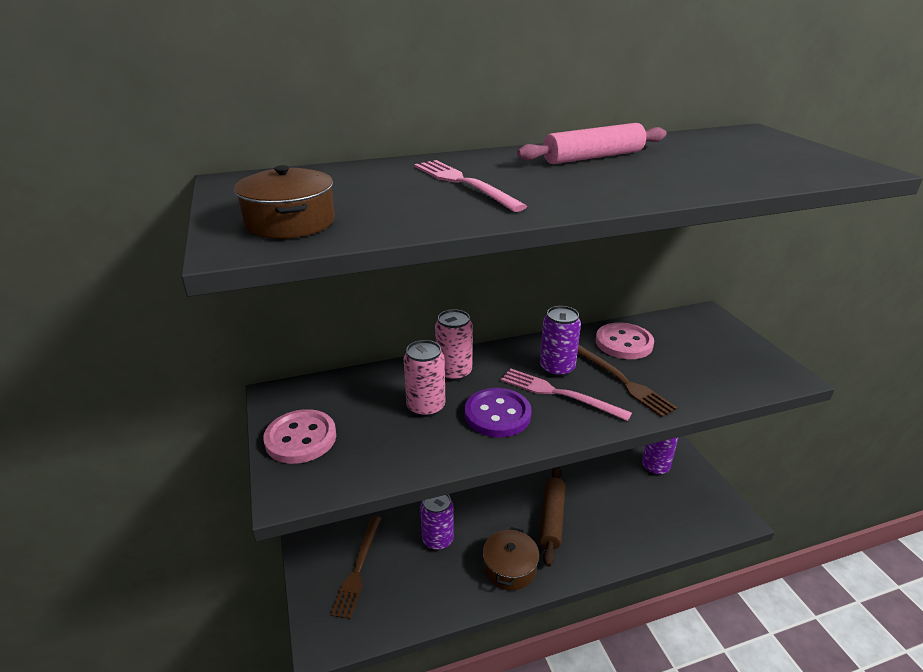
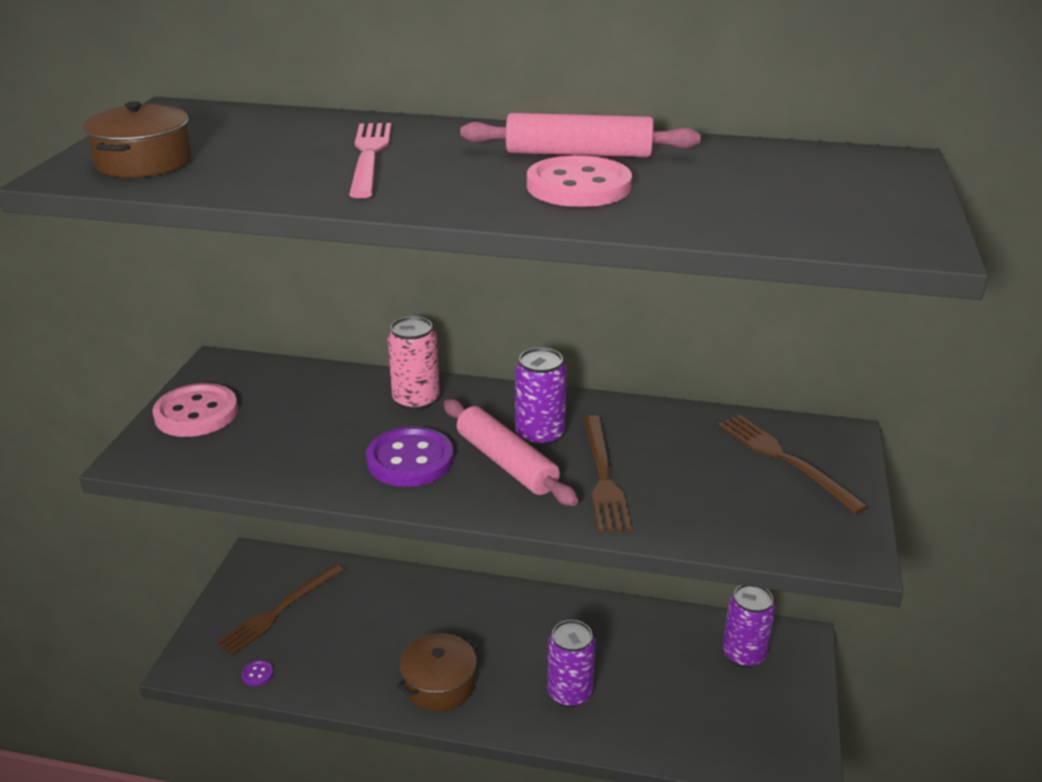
camera: 30 degrees right, 0 degrees up
(381, 623) = (257, 674): none -> purple button
(426, 407) = (345, 425): pink can -> none
(438, 540) = (386, 619): purple can -> purple can (570, 693)
(552, 518) = (540, 655): brown rolling pin -> none
(559, 394) = (506, 463): pink fork -> pink rolling pin
(624, 343) = (665, 434): pink button -> pink button (578, 186)
(699, 337) = (785, 460): none -> brown fork

